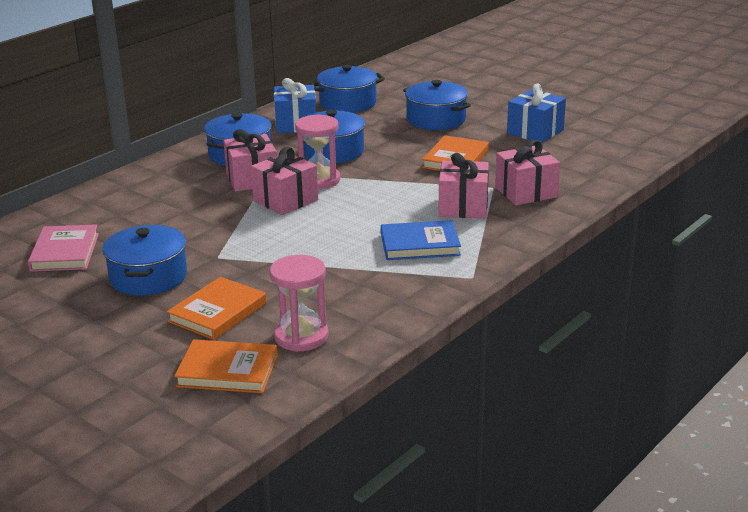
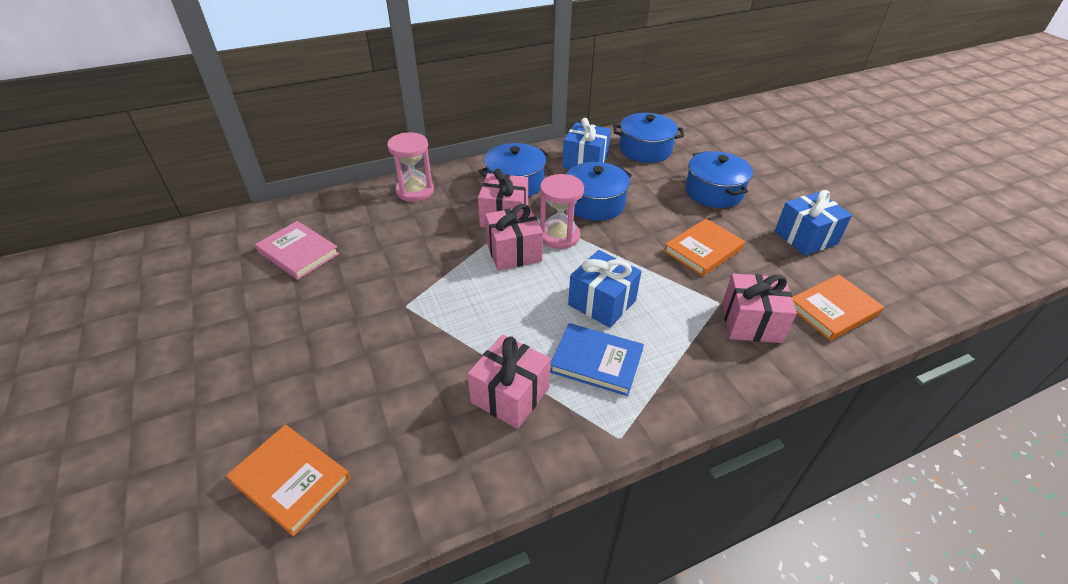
camera: 25 degrees right, 15 degrees up
(65, 252) = (298, 253): pink book -> pink book turned 75 degrees counterclockwise
(148, 277) = (333, 310): blue pot -> none
(217, 312) = (349, 384): orange book -> orange book (832, 310)
(301, 337) = (393, 458): pink hourglass -> pink hourglass (415, 191)
(395, 211) = (602, 302): none -> blue gift
(463, 207) = (673, 321): pink gift -> pink gift (510, 395)

